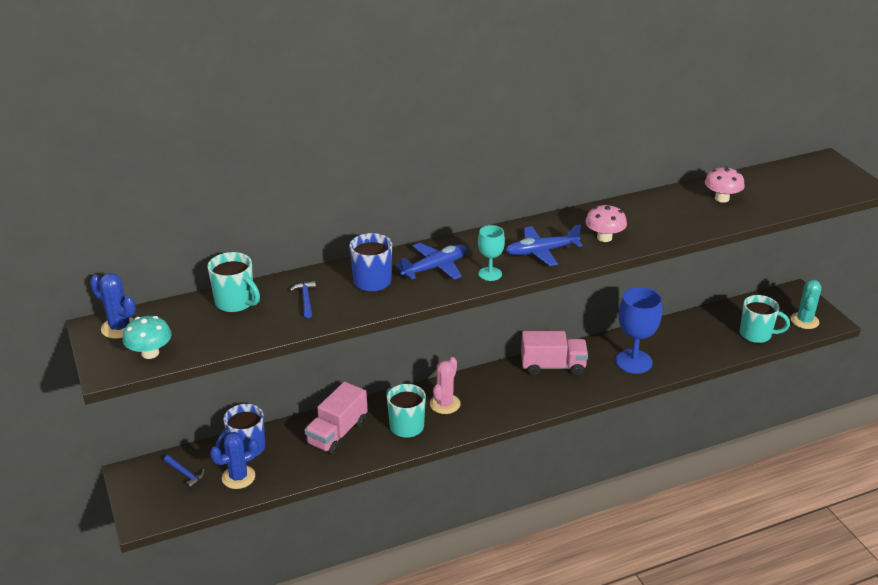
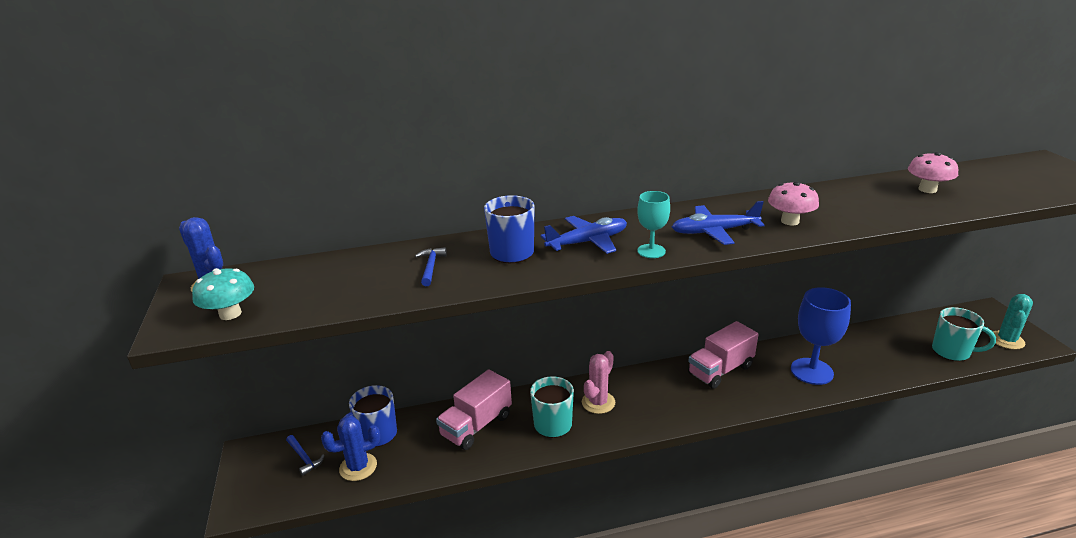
camera: 10 degrees right, 5 degrees down
(236, 303) = (352, 266): turquoise mug -> none
(553, 366) = (720, 370): pink truck -> pink truck turned 135 degrees clockwise

